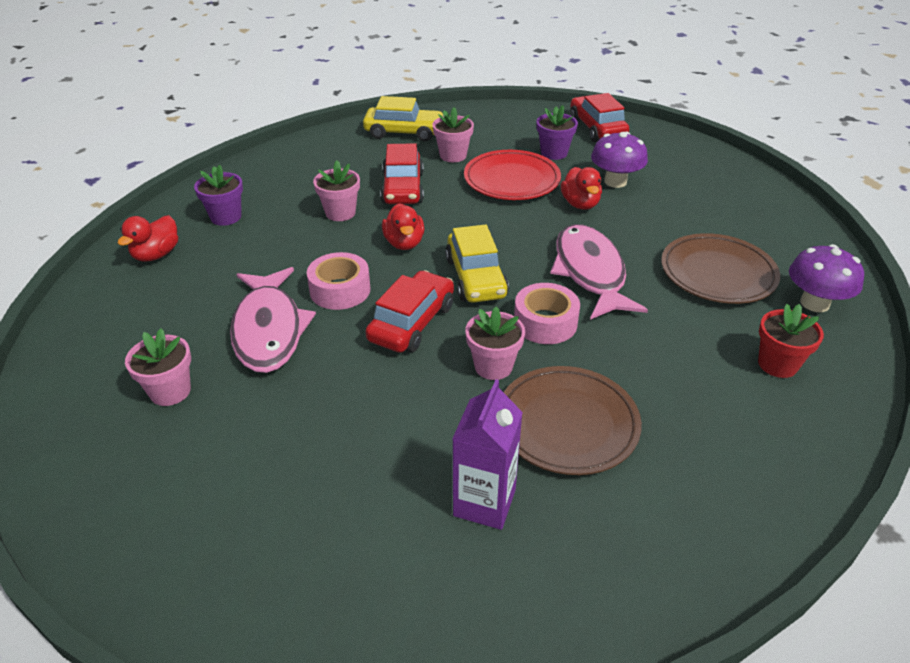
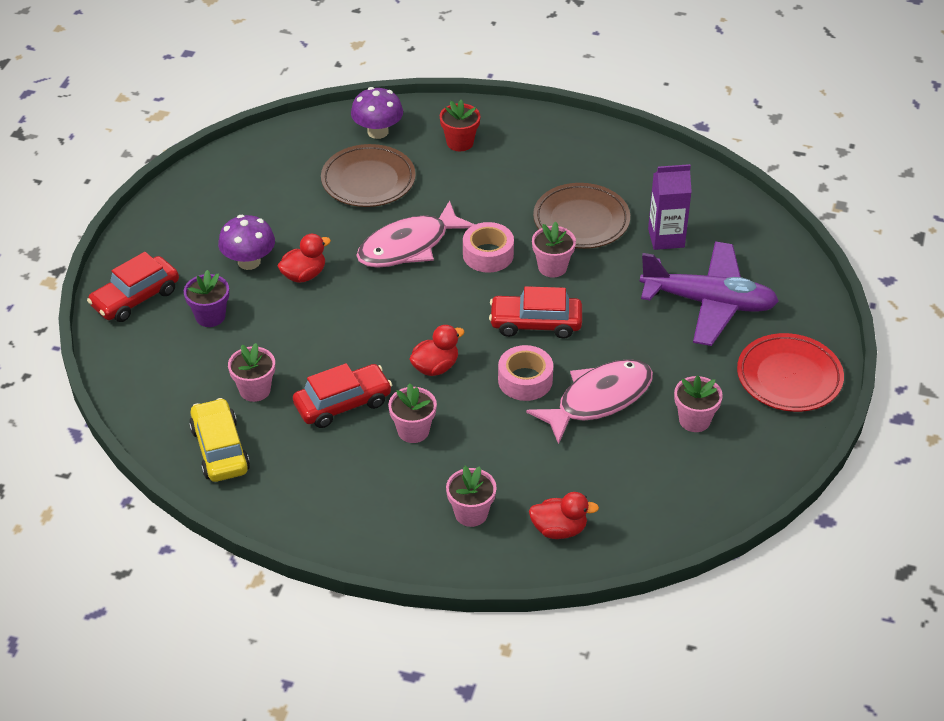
camera: 115 degrees left, 5 degrees up
(226, 217) = (471, 513): purple flower pot -> pink flower pot
(329, 492) = (709, 303): none -> purple plane
(476, 278) = (457, 307): yellow car -> none
(511, 180) = (284, 331): red plate -> red plate (789, 377)

